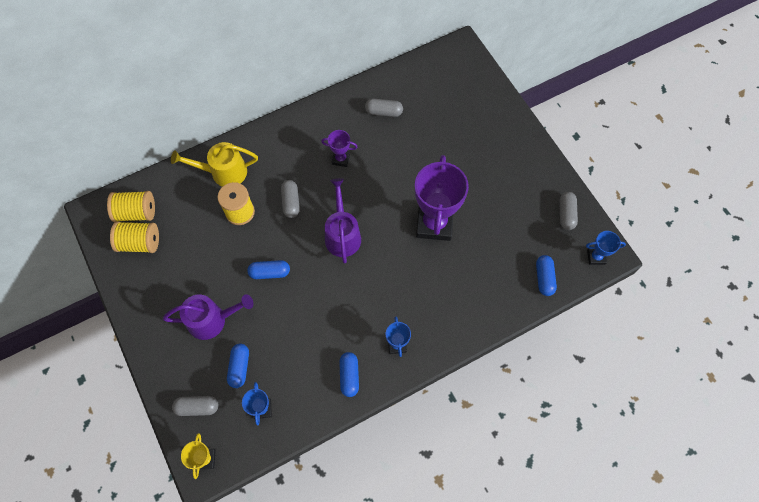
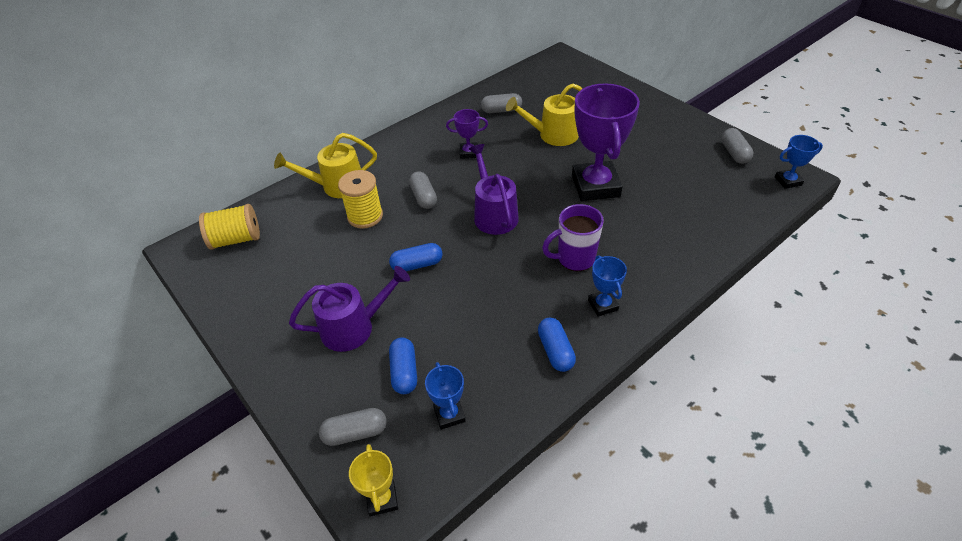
camera: 10 degrees left, 20 degrees down
(140, 243) = (244, 267): yellow spool -> none
(391, 296) = (574, 259): none -> purple mug
(419, 154) = (553, 135): none -> yellow watering can
(544, 278) = (743, 209): blue capsule -> none

